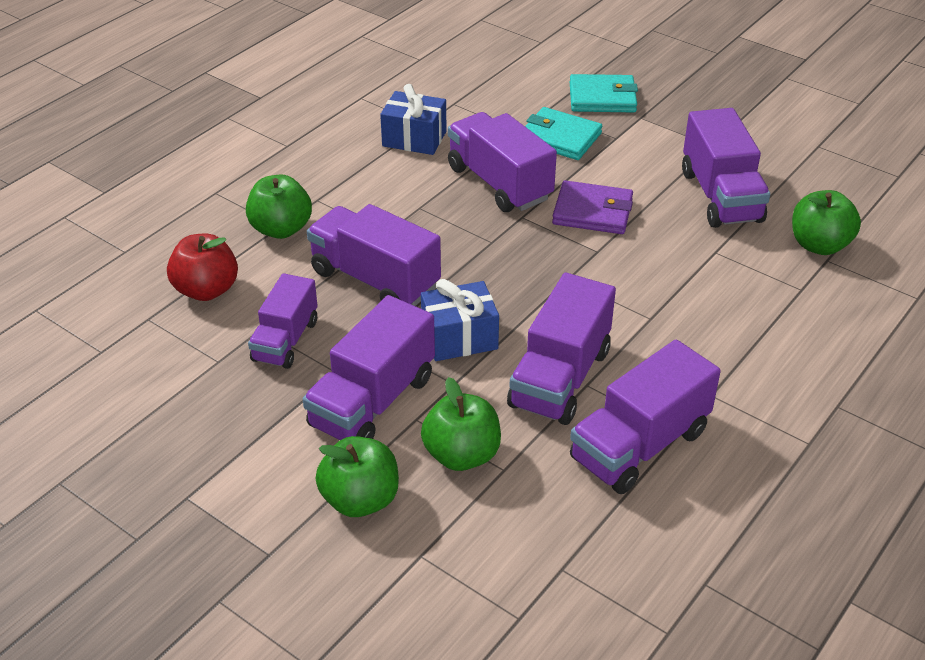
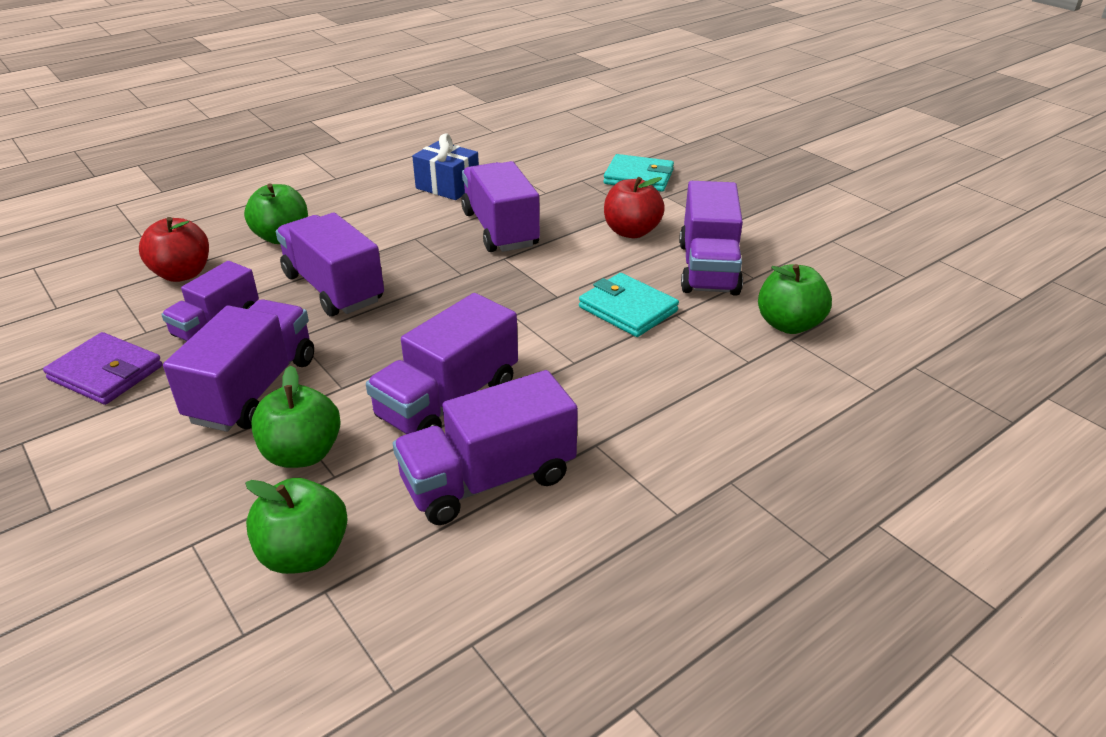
camera: 15 degrees right, 5 degrees down
(360, 499) = (175, 476): green apple -> green apple (304, 554)
(372, 402) = (254, 390): purple truck -> purple truck turned 150 degrees clockwise
(459, 338) = (375, 348): blue gift -> none
(560, 138) = (579, 202): turquoise wallet -> turquoise wallet (628, 309)
(592, 212) = (573, 263): purple wallet -> purple wallet (106, 373)
(629, 166) = (631, 232): none -> red apple

